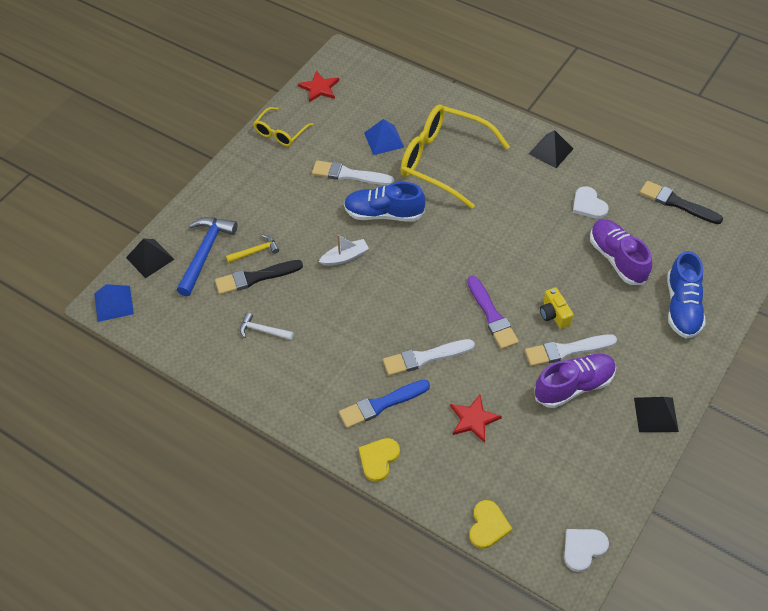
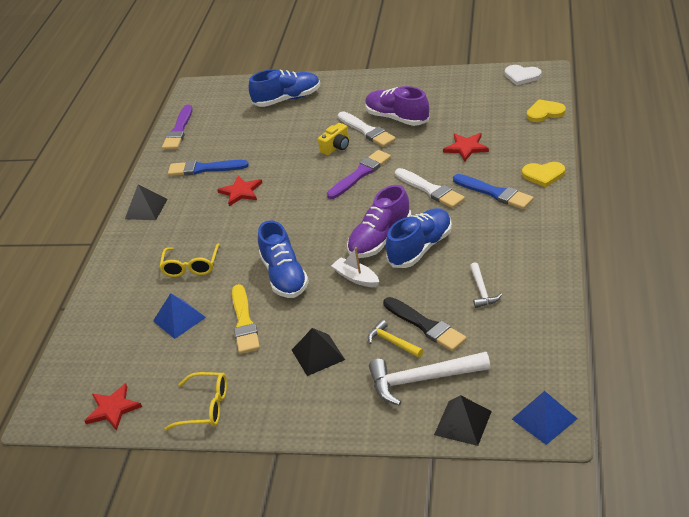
camera: 110 degrees left, 15 degrees down
(205, 253) = (422, 379): blue hammer -> white hammer
(347, 314) = (421, 248): none -> blue shoe
(349, 175) = (244, 322): white brush -> yellow brush
(443, 161) = (191, 267): yellow glasses -> yellow glasses, size x0.51
(529, 220) = (241, 192): none -> red star
(588, 205) = (204, 169): white heart -> blue brush
(617, 259) = (257, 138): purple shoe -> purple shoe (380, 239)
(656, 414) = (392, 82): black pyramid -> black pyramid (318, 354)
(677, 203) = (179, 130): black brush -> purple brush

